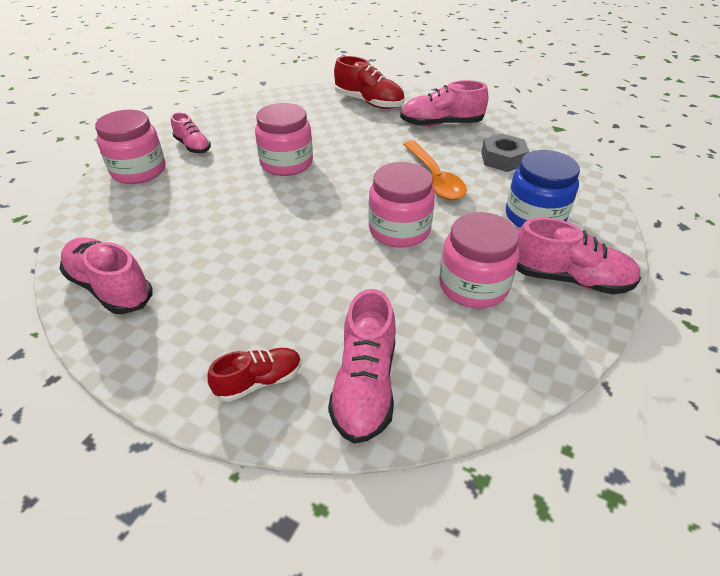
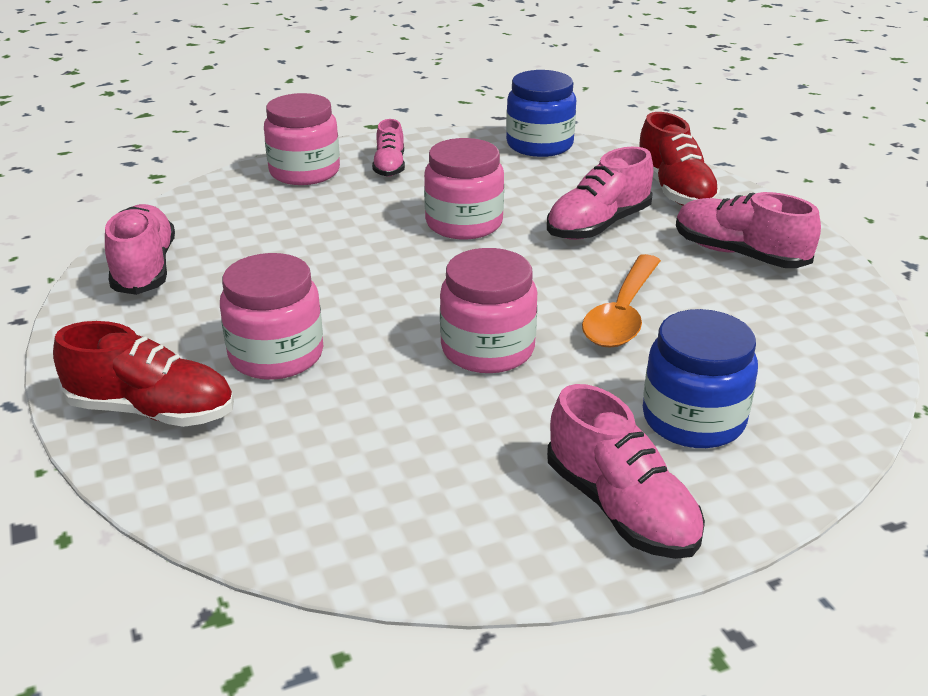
camera: 40 degrees right, 10 degrees down
(259, 381) = (152, 411): red shoe -> red shoe, size x1.60
(265, 101) = (539, 145): none -> blue jar
(365, 385) = (233, 469): pink shoe -> pink shoe (598, 225)
(473, 286) = (484, 448): pink jar -> pink jar (276, 355)
(503, 159) = (763, 333): grey nut -> none

